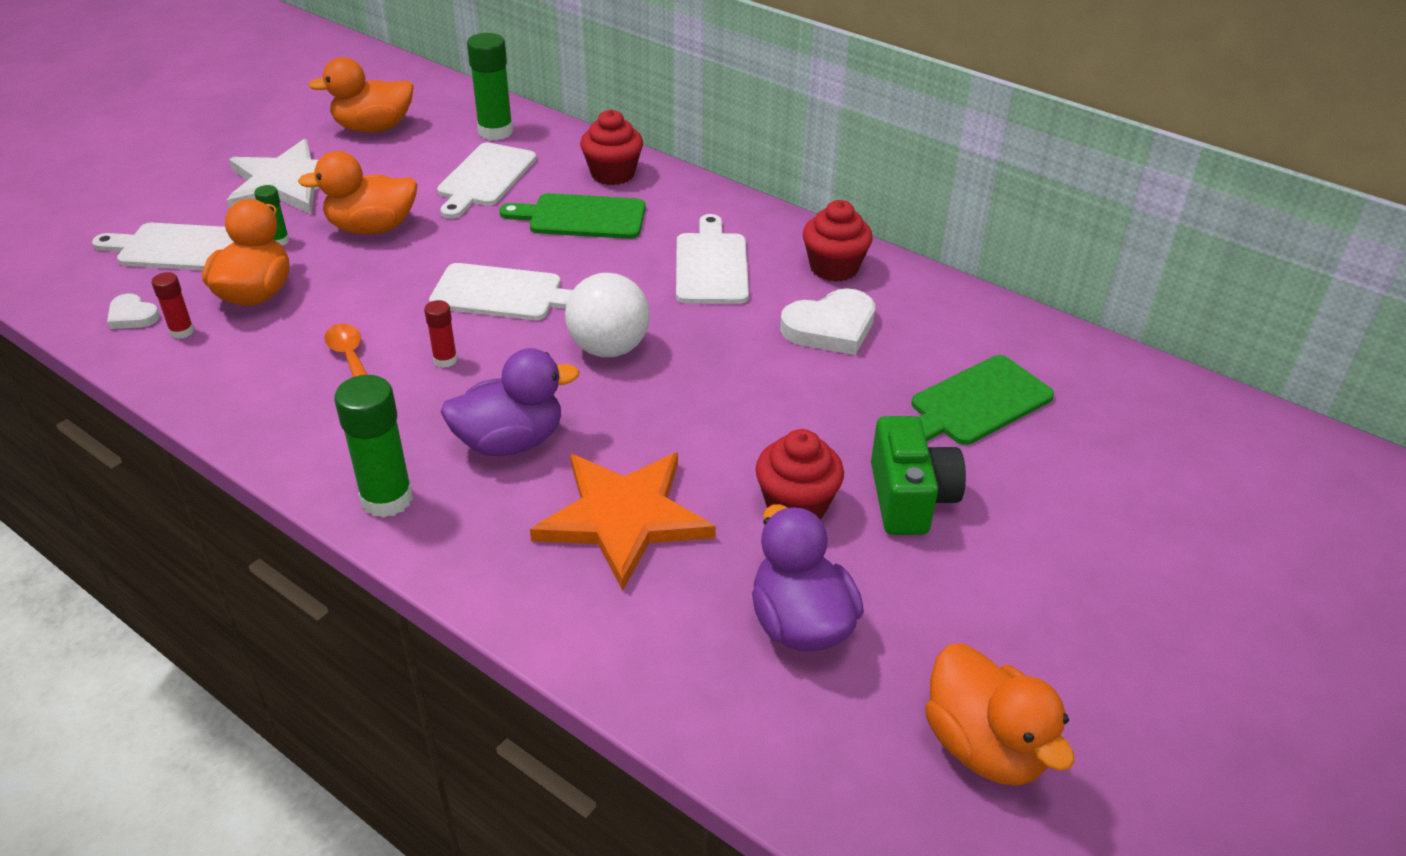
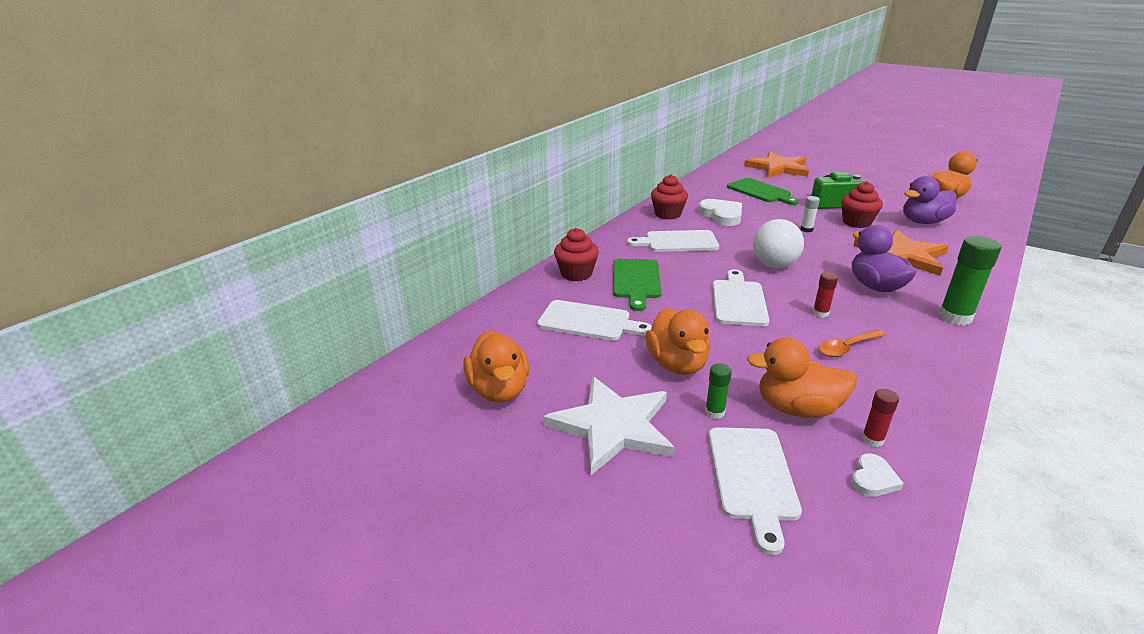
camera: 90 degrees left, 10 degrees down
(495, 132) = (511, 324): green glue stick -> none
(758, 421) = (806, 230): none -> white glue stick
(1168, 469) = (778, 168): none -> orange star

